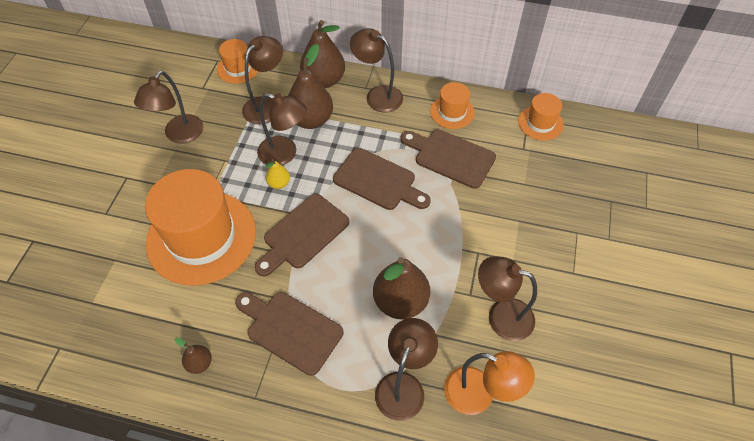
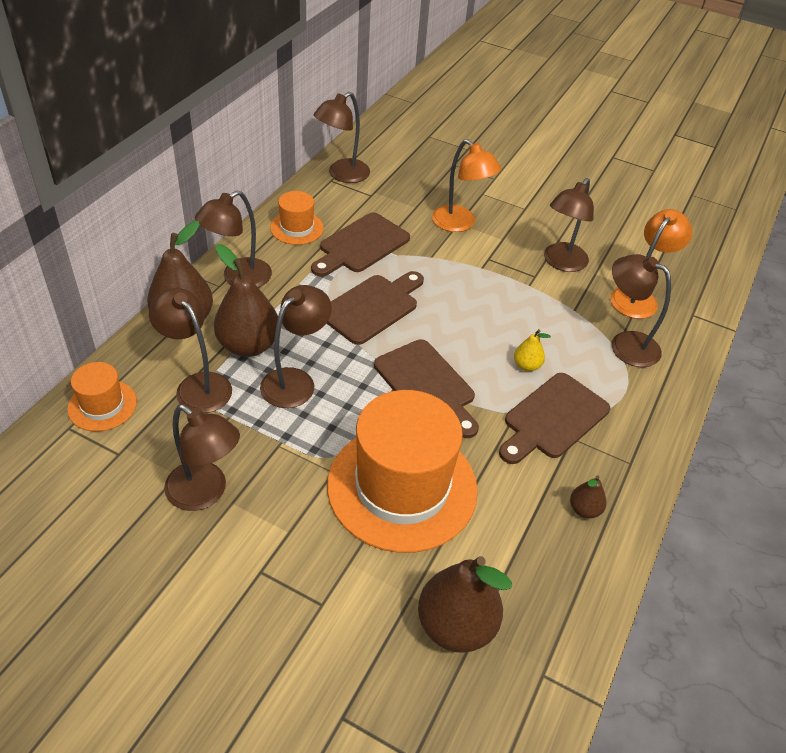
camera: 80 degrees left, 10 degrees down
(279, 183) = (342, 394): yellow pear -> yellow pear (526, 365)
(400, 301) = (533, 325): brown pear -> brown pear (456, 625)
(517, 222) = (460, 224): none -> orange lamp
(540, 123) = (342, 175): orange hat -> brown lamp

